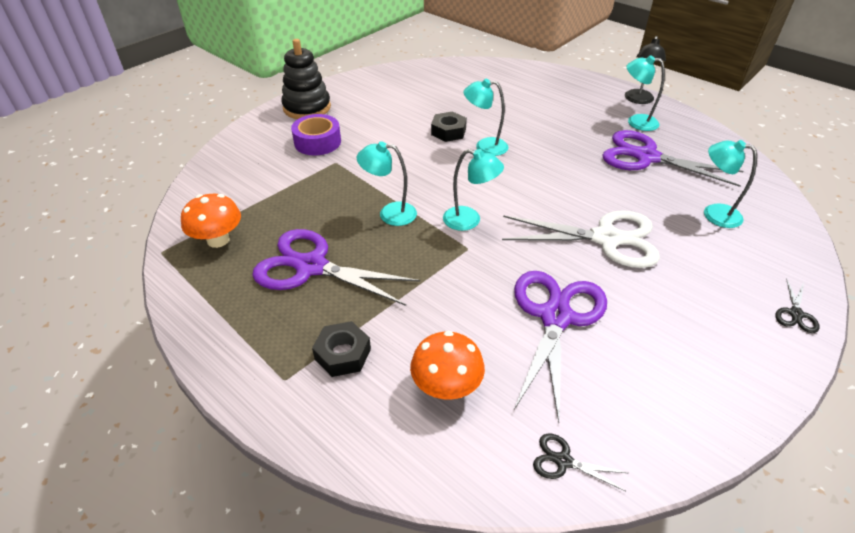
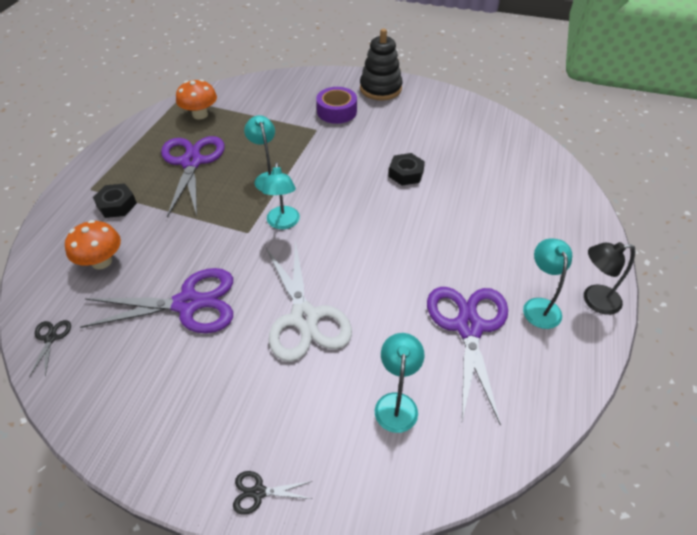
camera: 65 degrees right, 5 degrees up
(484, 146) = (398, 202): turquoise lamp -> none

